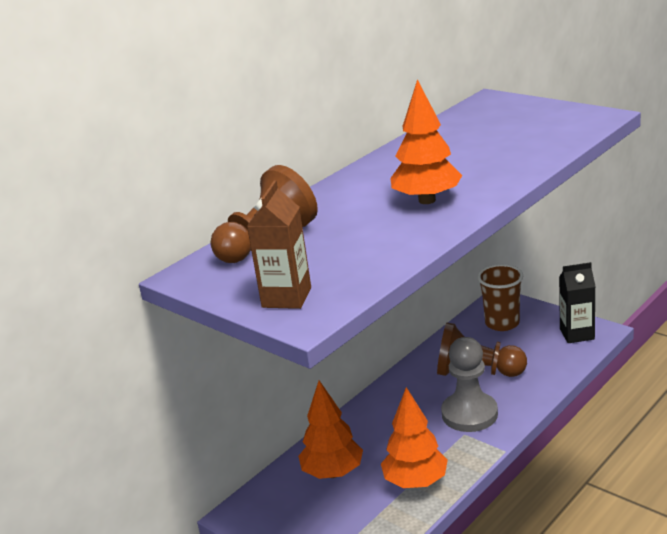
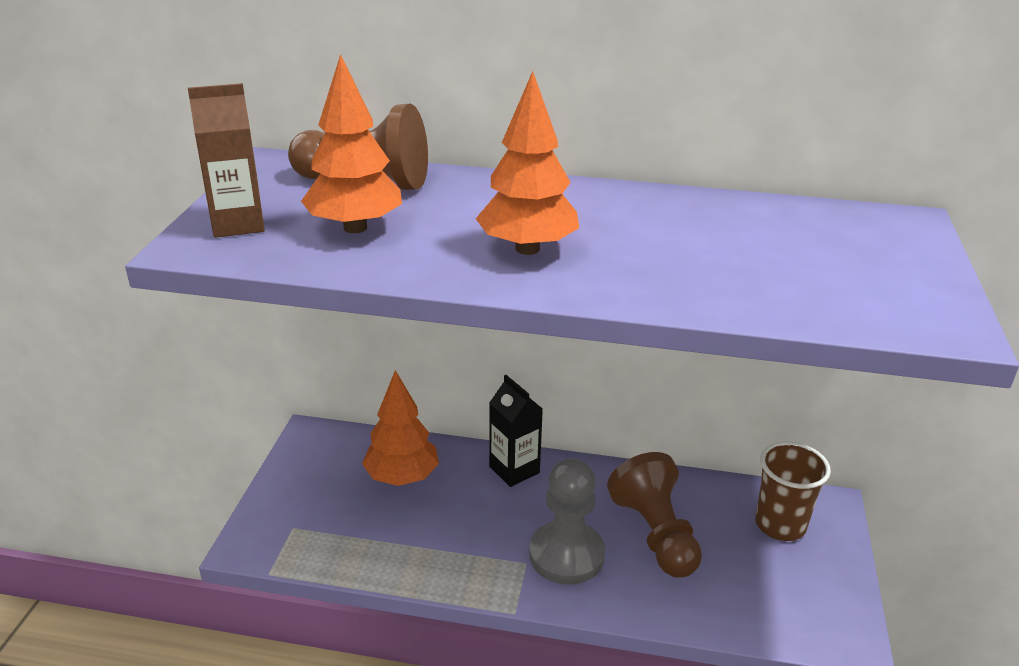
camera: 55 degrees right, 5 degrees up
(416, 482) = (417, 549): orange tree -> orange tree (355, 227)
(577, 334) = (820, 613): black carton -> black carton (514, 470)

